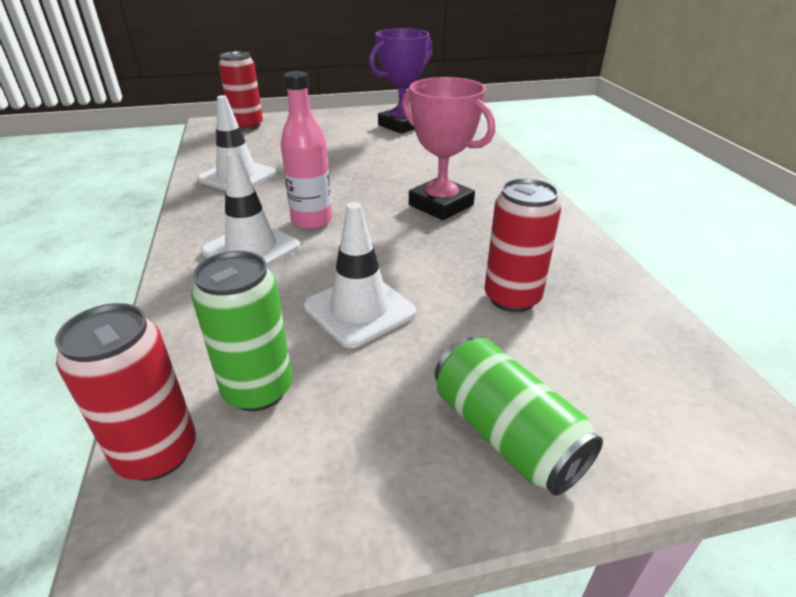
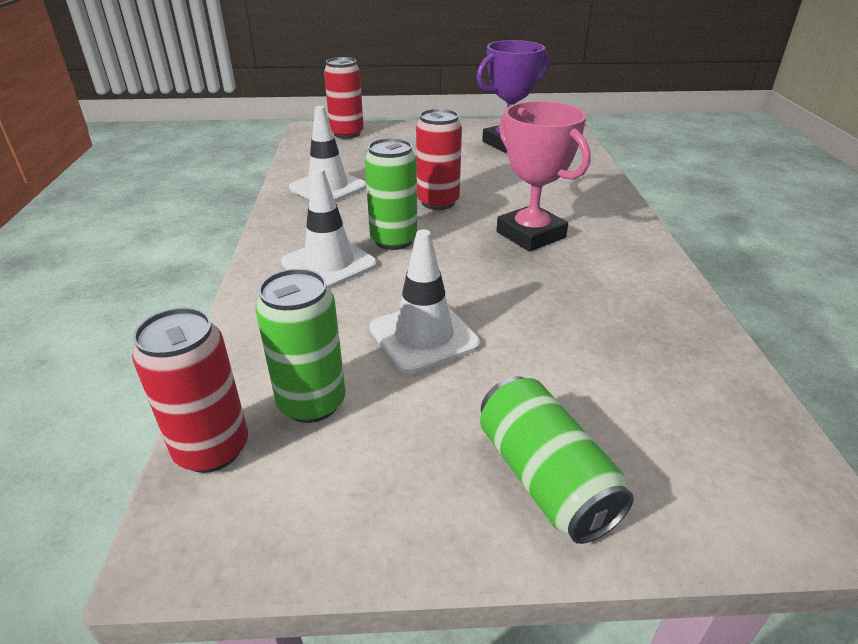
camera: 10 degrees right, 0 degrees up
(312, 221) = (393, 240): pink bottle -> green can
(512, 298) = (584, 341): red can -> red can (438, 202)

